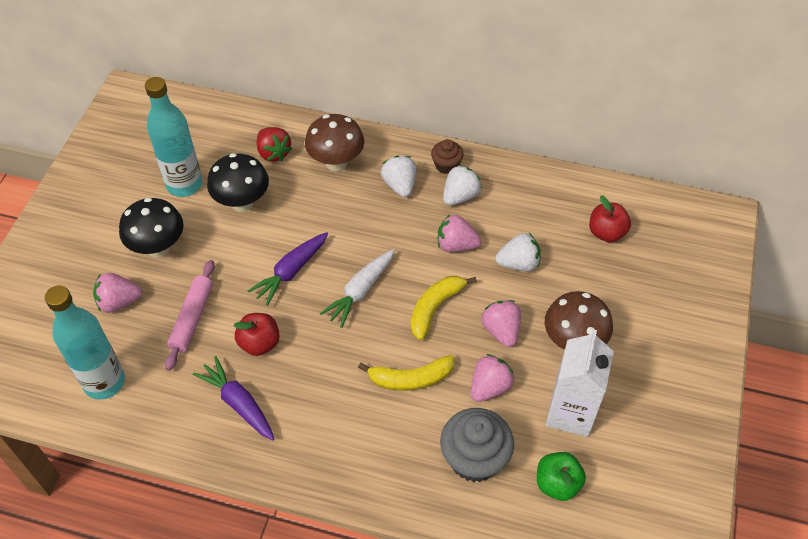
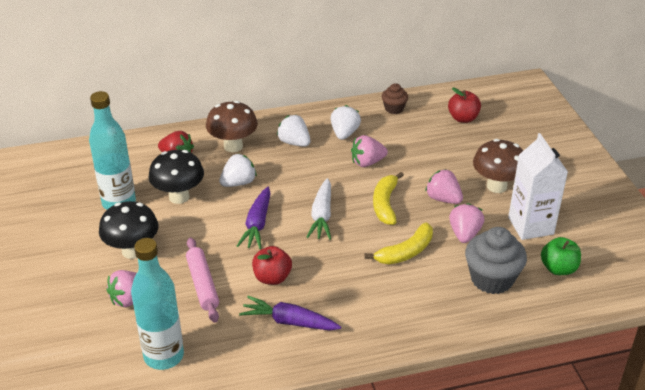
camera: 30 degrees left, 15 degrees down
(446, 165) = (318, 119): brown cupcake -> brown cupcake (394, 108)
(518, 263) = (420, 157): white strawberry -> white strawberry (238, 183)

